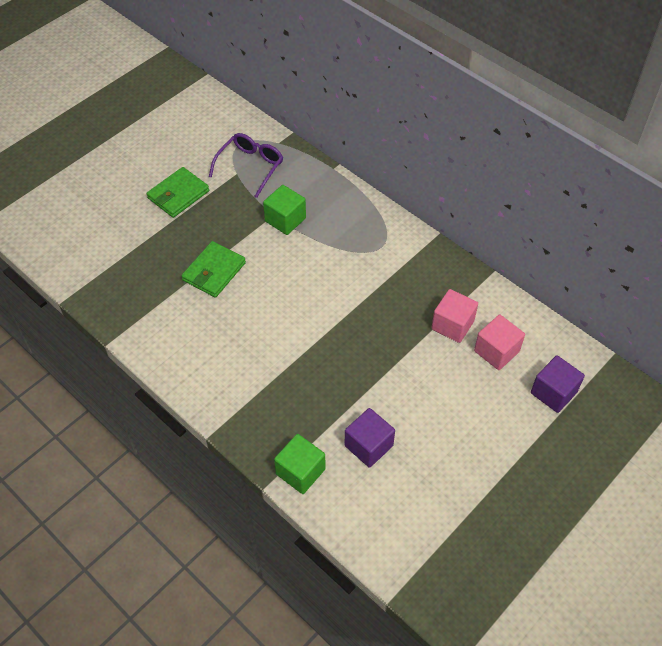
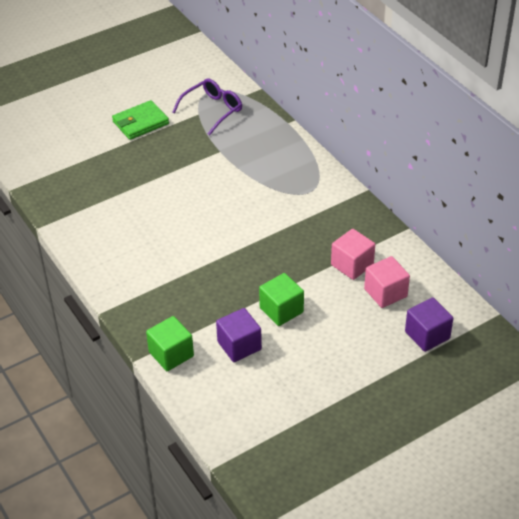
camera: 15 degrees right, 10 degrees down
(214, 272) = (151, 187): green wallet -> none
(285, 220) = (229, 157): green cube -> green cube (281, 310)

